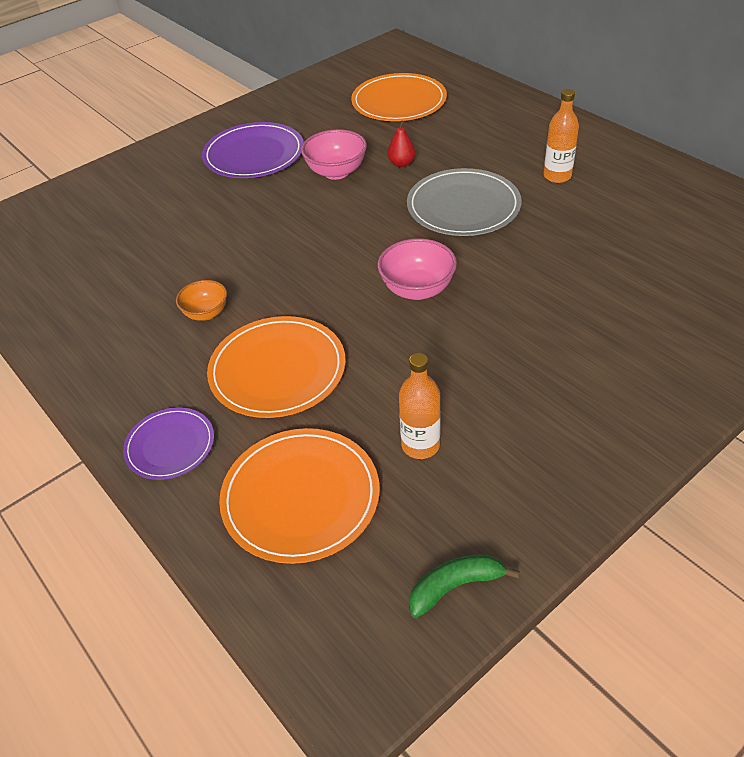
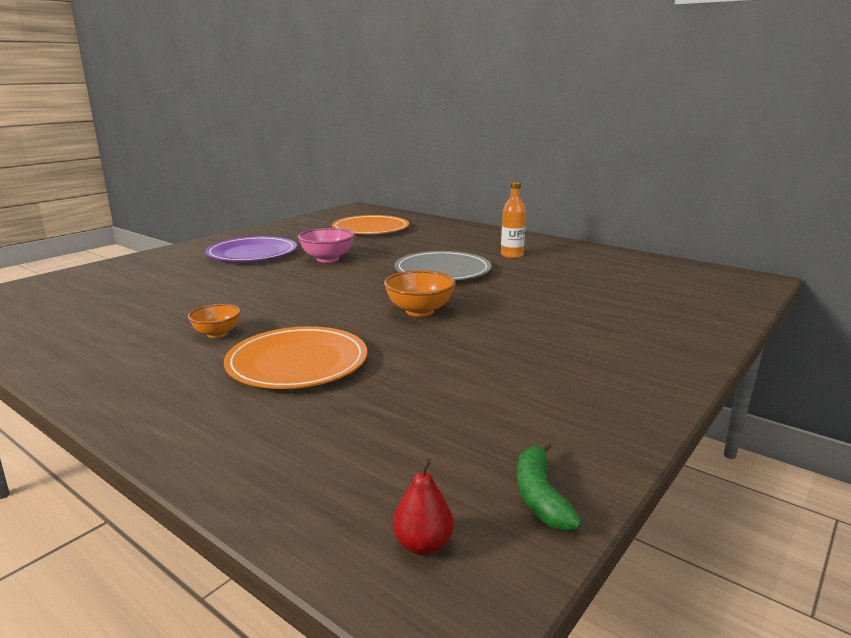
camera: 15 degrees left, 25 degrees down
(170, 445) = (184, 420): purple plate -> none
(300, 497) = (342, 445): orange plate -> none
(401, 163) = (382, 254): red pear -> red pear (423, 544)
(417, 289) = (419, 311): pink bowl -> orange bowl
(420, 445) = (459, 399): orange bottle -> none
(455, 586) = (540, 496): green banana -> green banana turned 60 degrees counterclockwise

